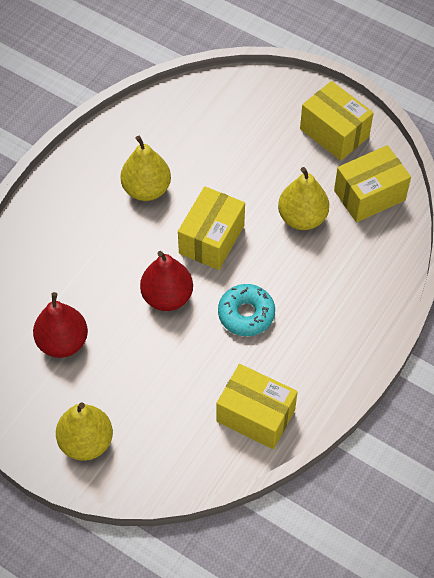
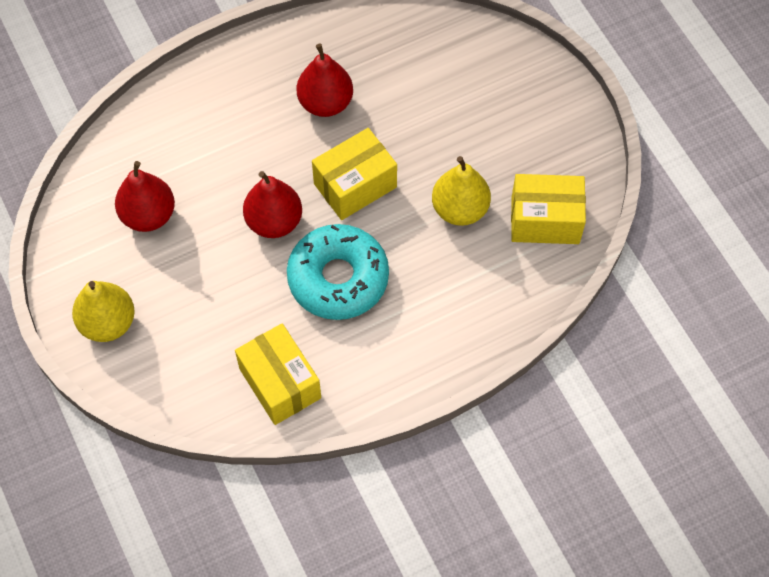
camera: 30 degrees right, 5 degrees up
(146, 189) = (325, 103): yellow pear -> red pear
(246, 314) = (338, 278): turquoise donut -> turquoise donut, size x1.58
(334, 133) = (554, 136): yellow box -> none

